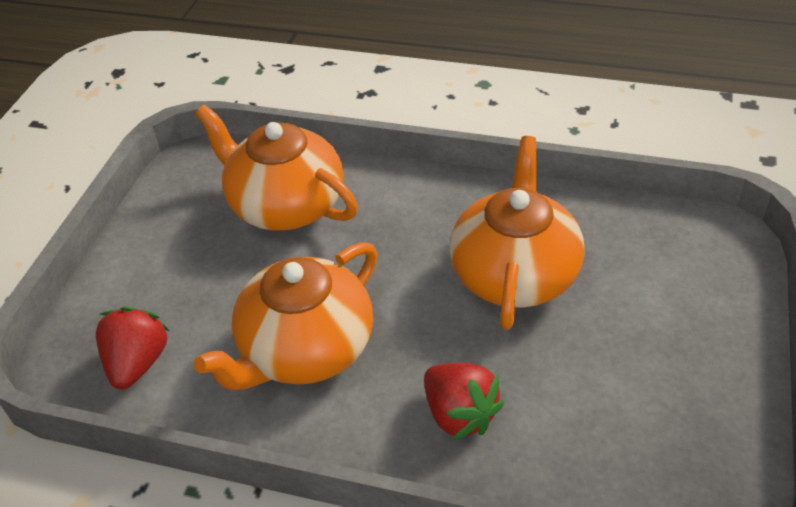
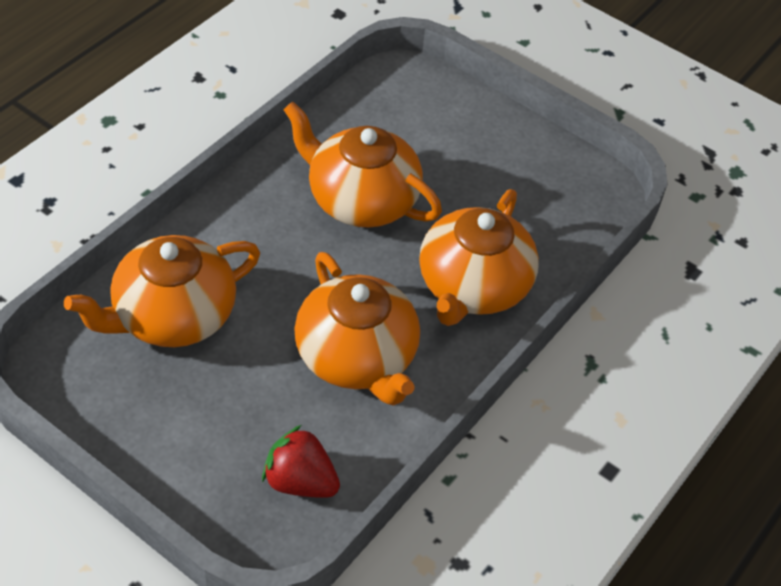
camera: 75 degrees left, 5 degrees up
(459, 414) = (473, 287): red strawberry -> orange teapot

